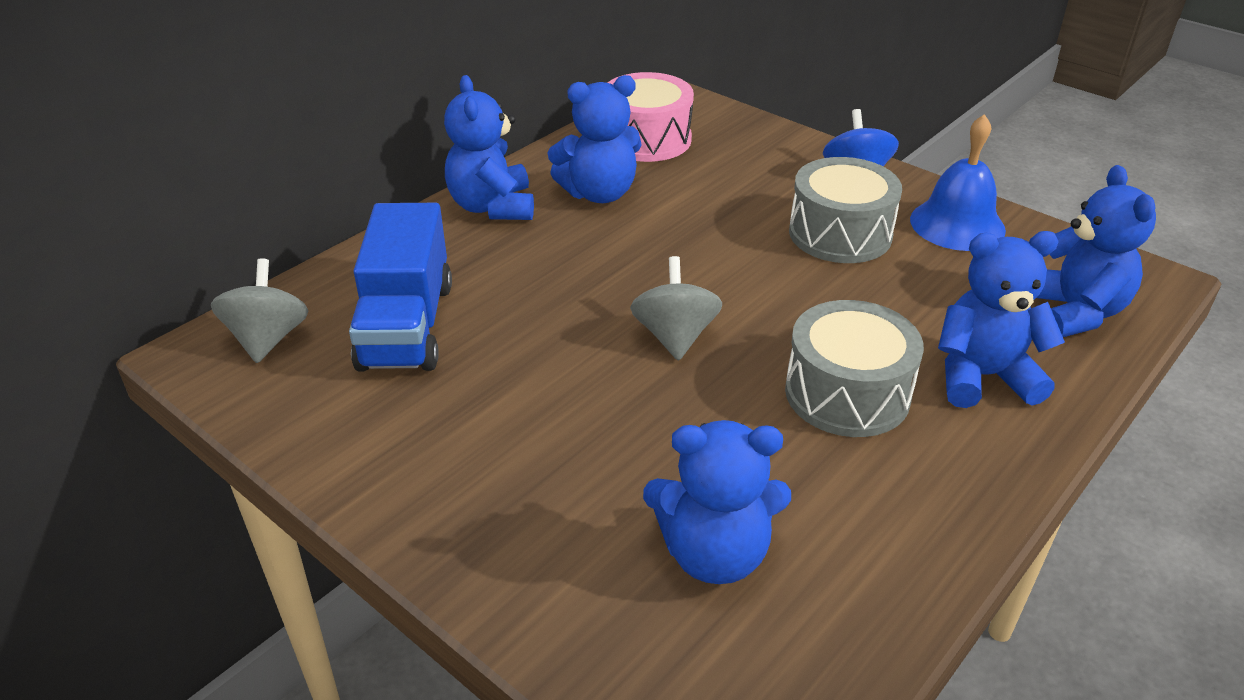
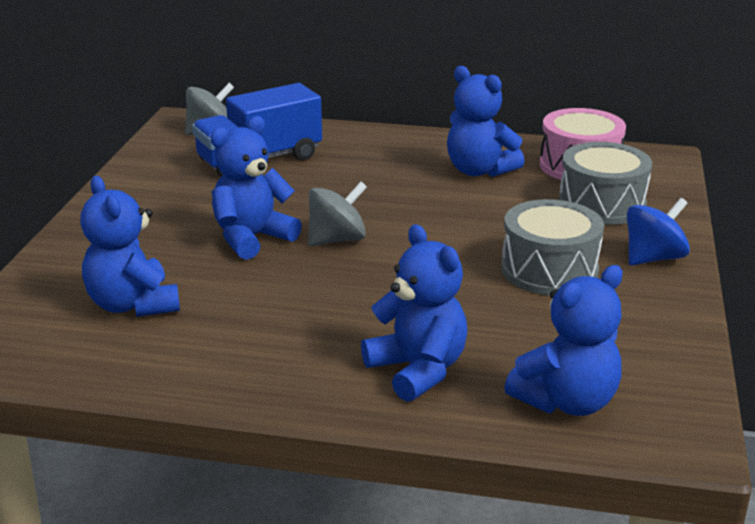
camera: 60 degrees right, 10 degrees down
(492, 207) = (414, 144): blue teddy bear -> blue teddy bear (252, 238)
(847, 393) = (337, 316): grey drum -> grey drum (602, 204)
(957, 224) = (640, 319): blue bell -> none

